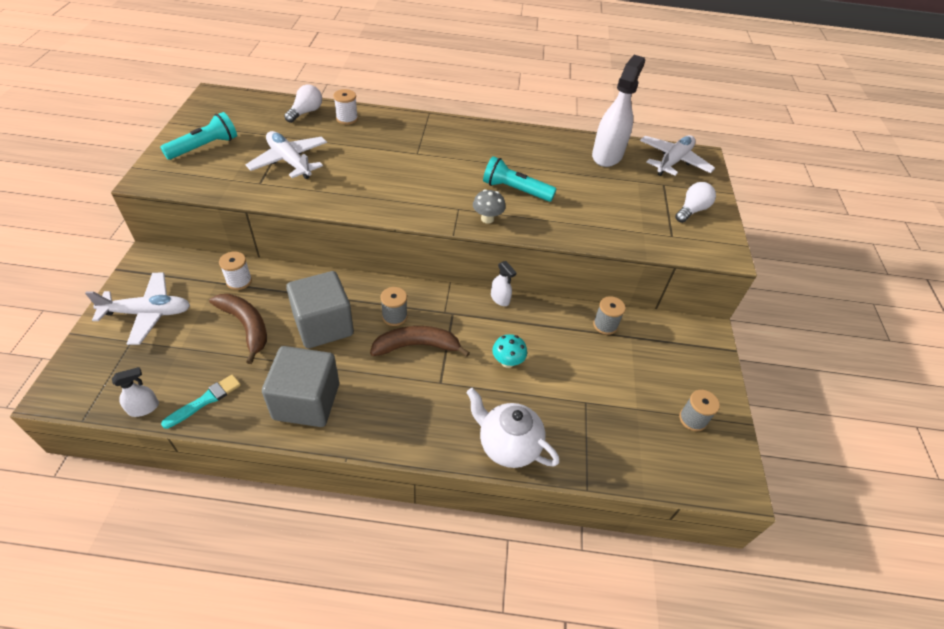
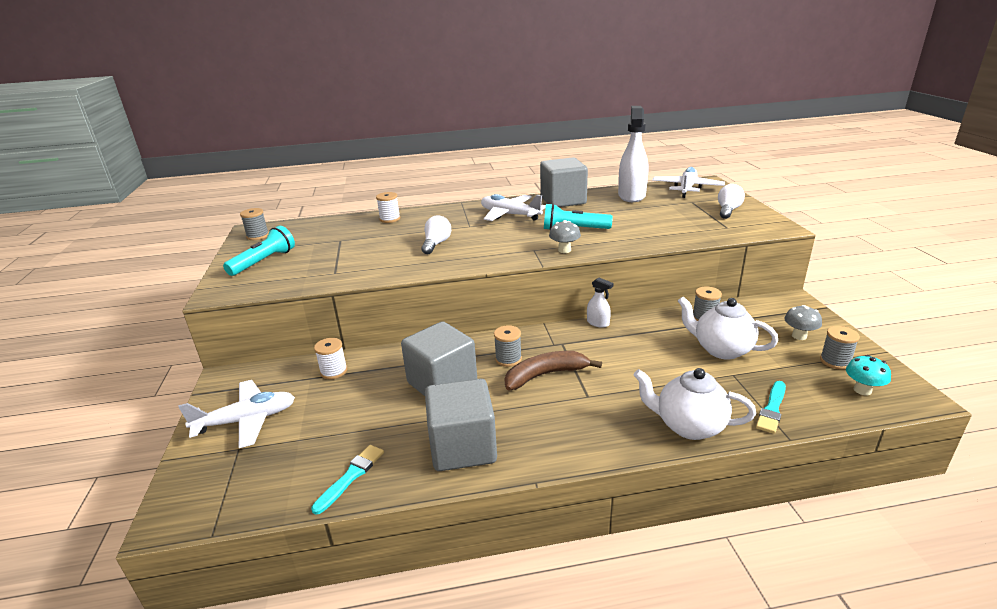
camera: 10 degrees left, 20 degrees down
(144, 408) = (283, 503): white spray bottle -> none
(214, 107) = (258, 236): none -> grey spool
(246, 326) = (361, 404): brown banana -> none
(289, 161) = (354, 254): white plane -> white plane (510, 215)
(306, 112) = (349, 222): white light bulb -> white light bulb (436, 244)
(507, 362) = (639, 364): turquoise mushroom -> turquoise mushroom (862, 390)
(532, 141) = (563, 200): none -> grey cube
(594, 369) = (721, 350): none -> white teapot
(594, 452) = (772, 409): none -> turquoise brush
(680, 377) = (799, 336): none -> grey mushroom

